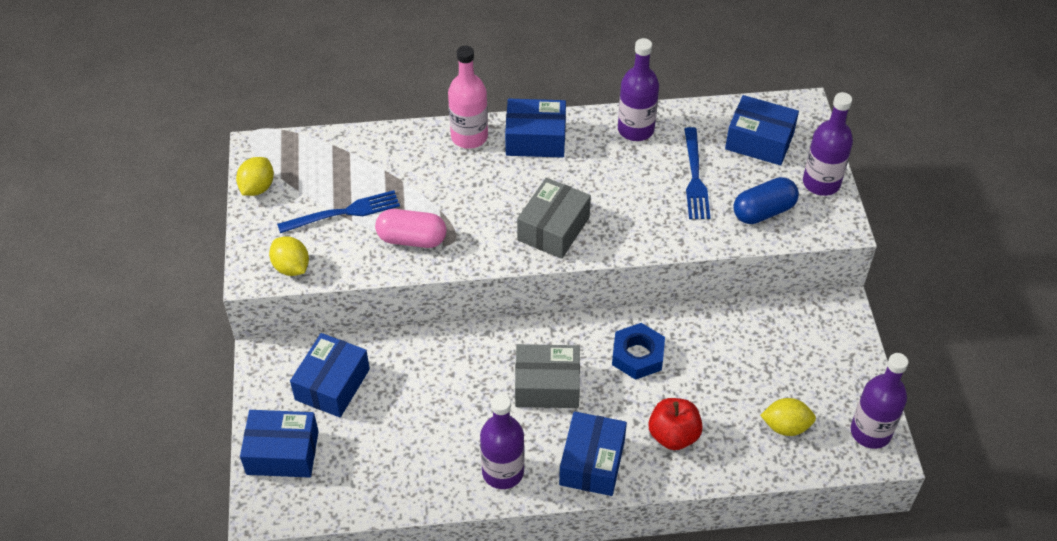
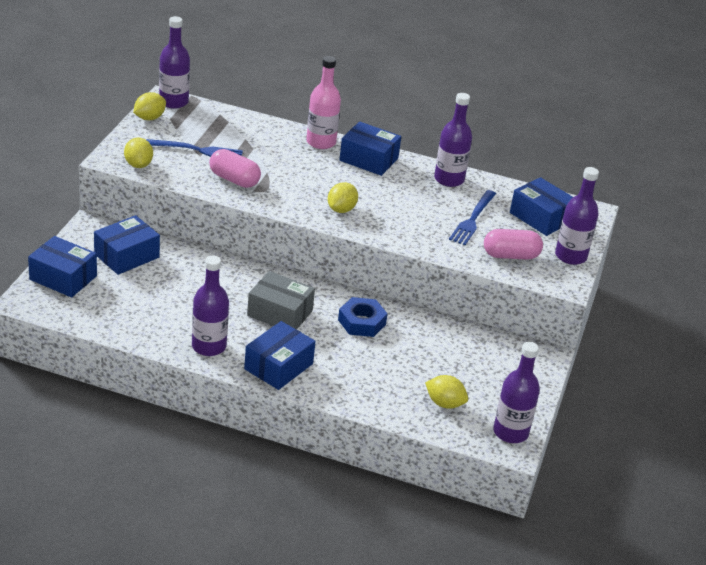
camera: 20 degrees right, 15 degrees down
(269, 149) = (173, 102): none -> purple bottle
(553, 228) = (341, 209): grey box -> yellow lemon
(673, 435) = (352, 375): red apple -> none
(763, 211) = (510, 255): blue capsule -> pink capsule

